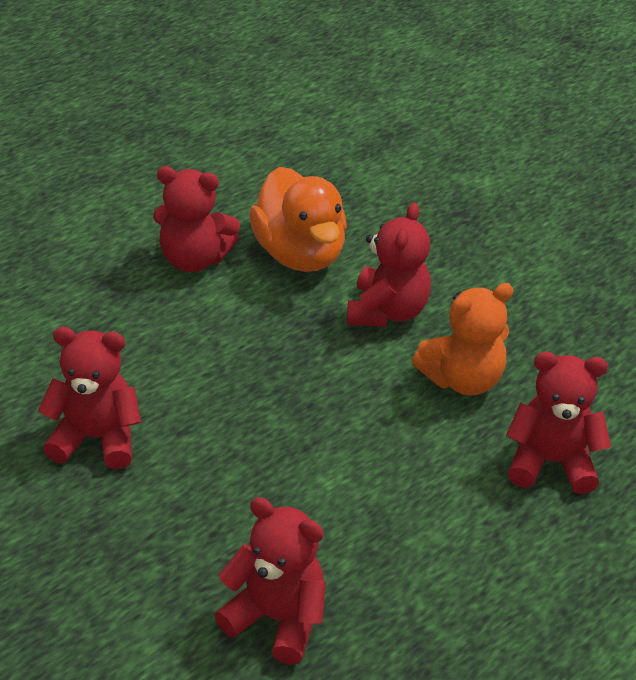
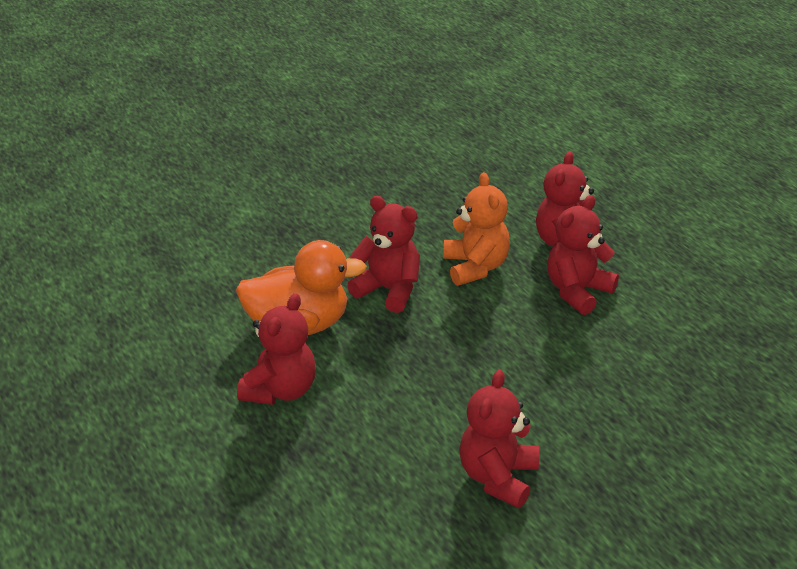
camera: 75 degrees left, 5 degrees down
(277, 618) = (696, 396): red teddy bear -> red teddy bear (577, 291)

